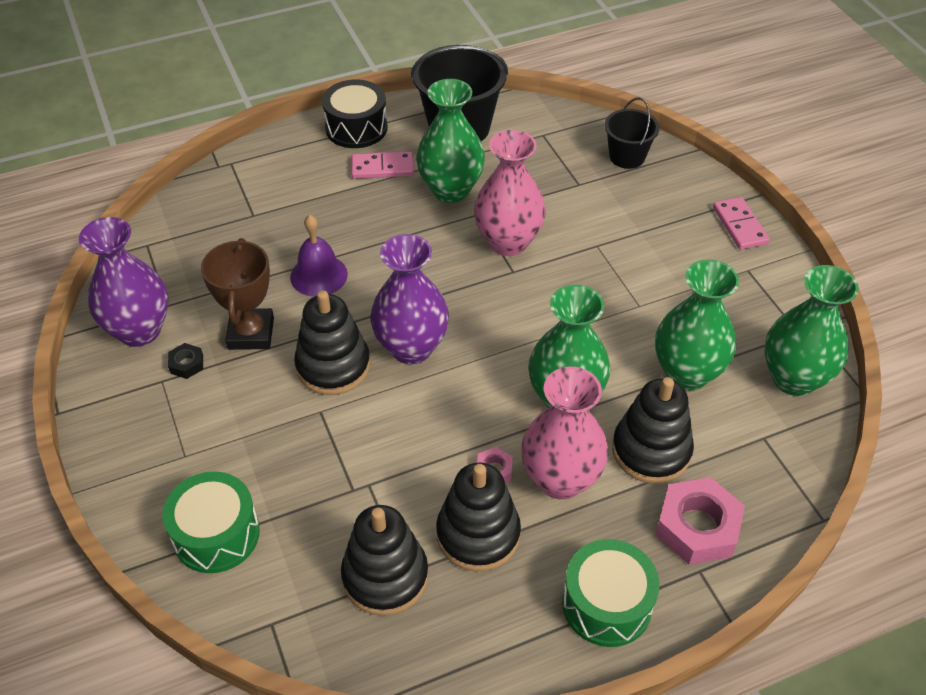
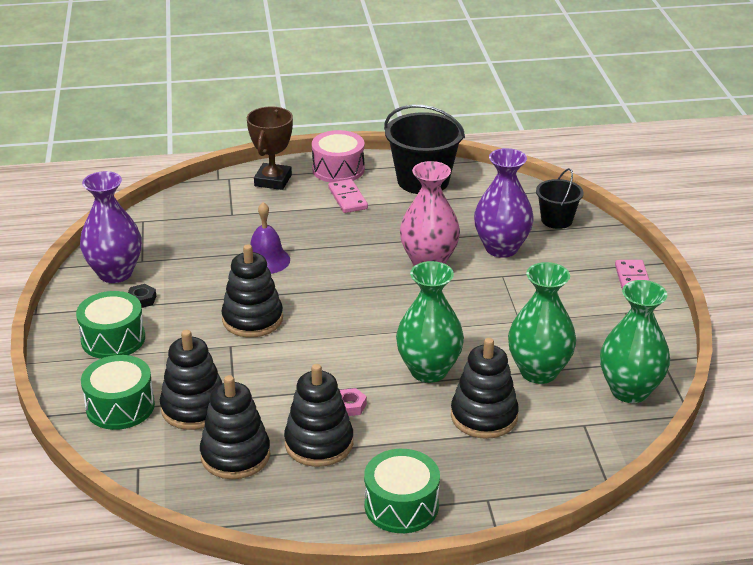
camera: 15 degrees right, 15 degrees down
(171, 432) = (113, 339): none -> green drum
(251, 333) = (198, 288): brown trophy -> brown trophy (273, 180)
(309, 515) = (194, 408): none -> black stacking toy
(356, 128) = (338, 169): black drum -> pink drum
(382, 168) = (348, 198): pink domino -> pink domino turned 60 degrees clockwise
(411, 347) = (319, 318): purple vase -> purple vase (501, 248)
(451, 190) = (397, 221): green vase -> none
(560, 479) = (400, 421): pink vase -> none
(697, 527) = (499, 471): pink nut -> none

